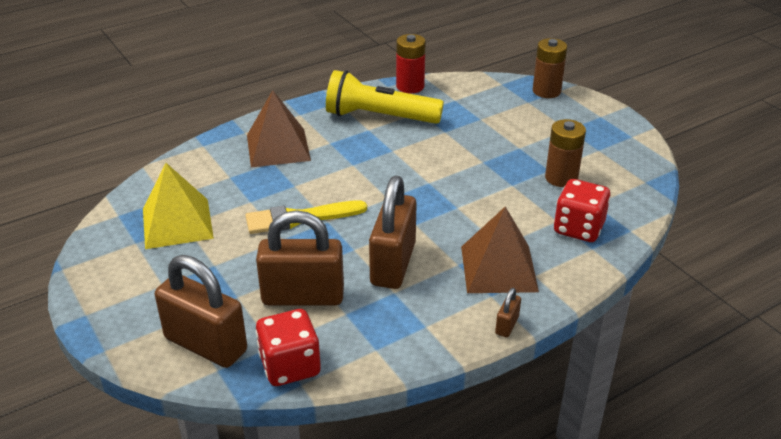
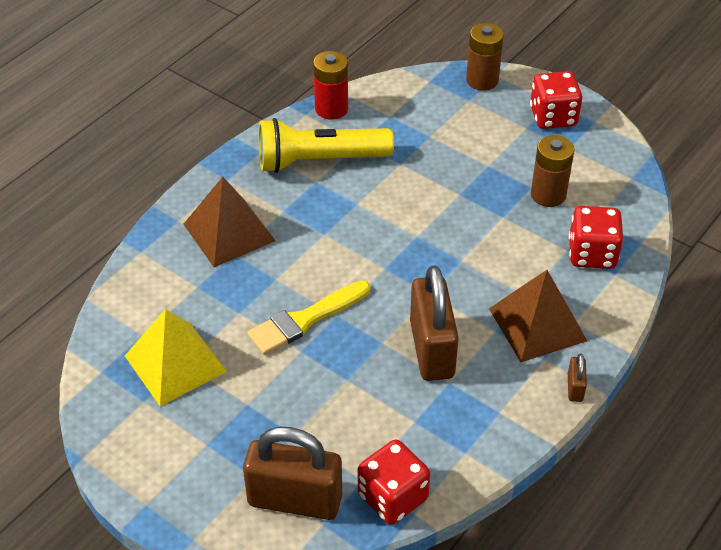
camera: 20 degrees left, 10 degrees up
(303, 296) = (361, 414): brown padlock -> none
(595, 126) = (553, 117): none -> red dice

